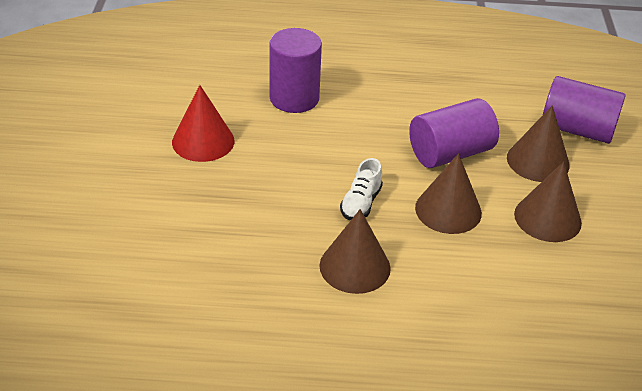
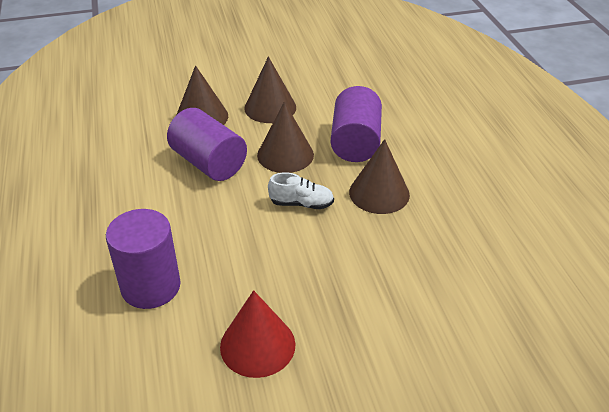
camera: 105 degrees left, 0 degrees up
(577, 129) = (151, 101): purple cylinder -> purple cylinder (355, 142)

